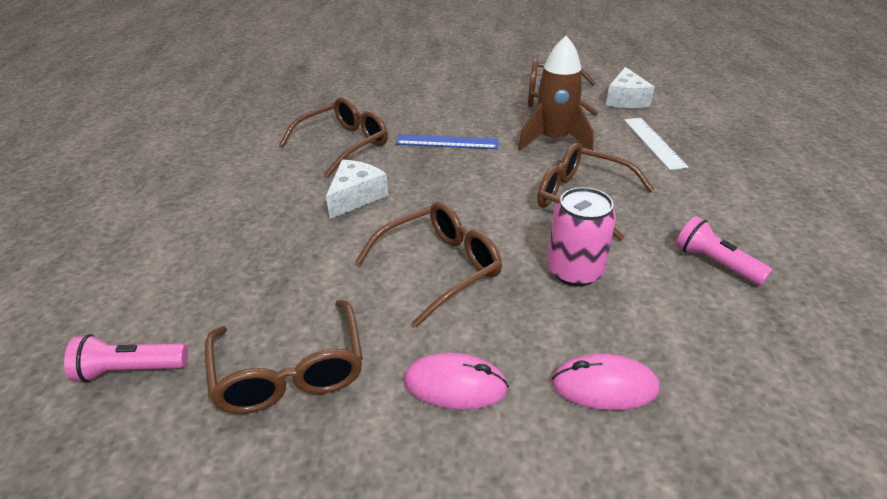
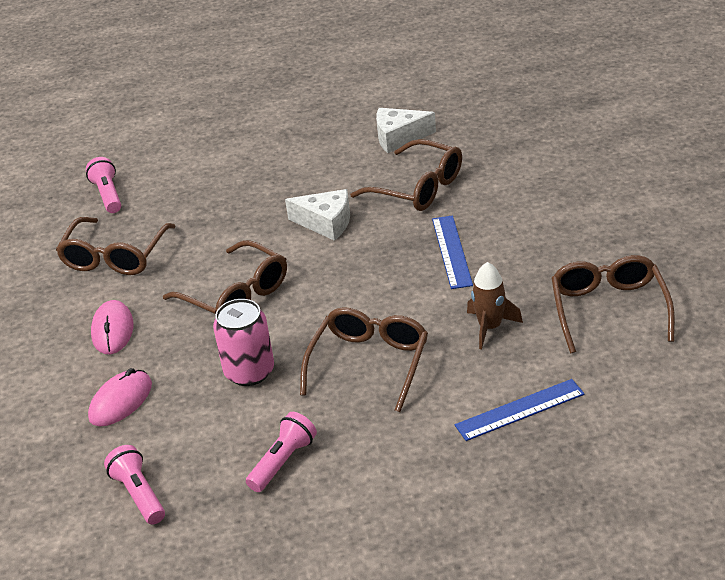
camera: 80 degrees right, 0 degrees up
(290, 371) = (115, 257): brown glasses -> brown glasses turned 45 degrees counterclockwise
(554, 140) = (490, 327): brown rocket -> brown rocket, size x0.66
(604, 386) = (121, 401): pink mouse -> pink mouse turned 45 degrees clockwise
(625, 99) = (639, 377): white cheese -> white cheese (399, 137)
(654, 142) = (520, 410): white ruler -> blue ruler
(776, 379) = (139, 494): none -> pink flashlight

